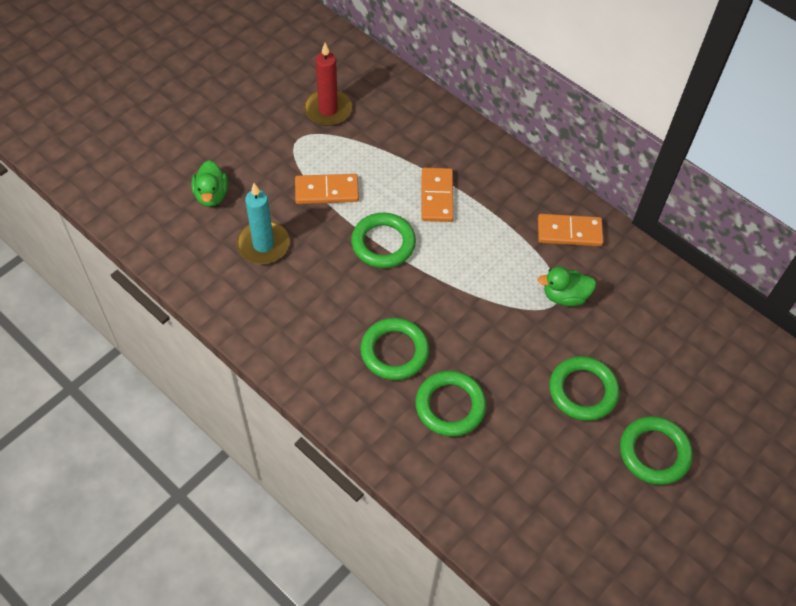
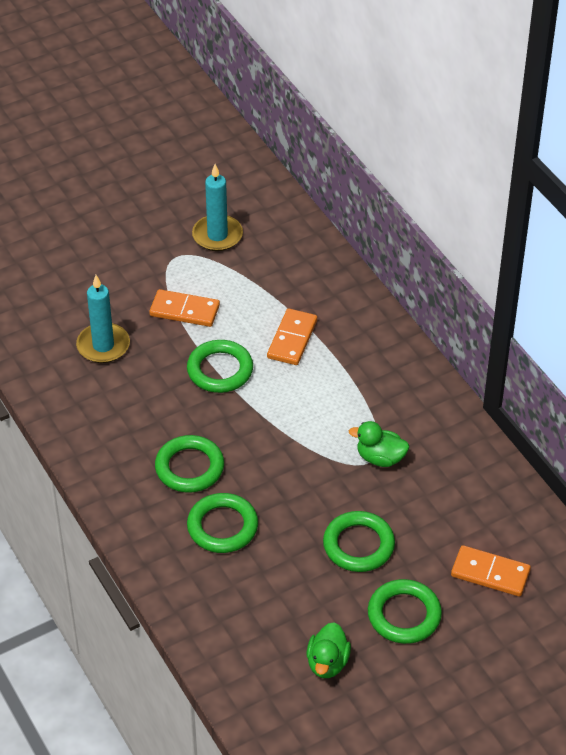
camera: 20 degrees right, 10 degrees down
(211, 195) = (71, 290): green duck -> green duck (327, 663)
(328, 110) = (217, 235): red candle -> turquoise candle
(569, 232) = (413, 401): orange domino -> orange domino (490, 573)

